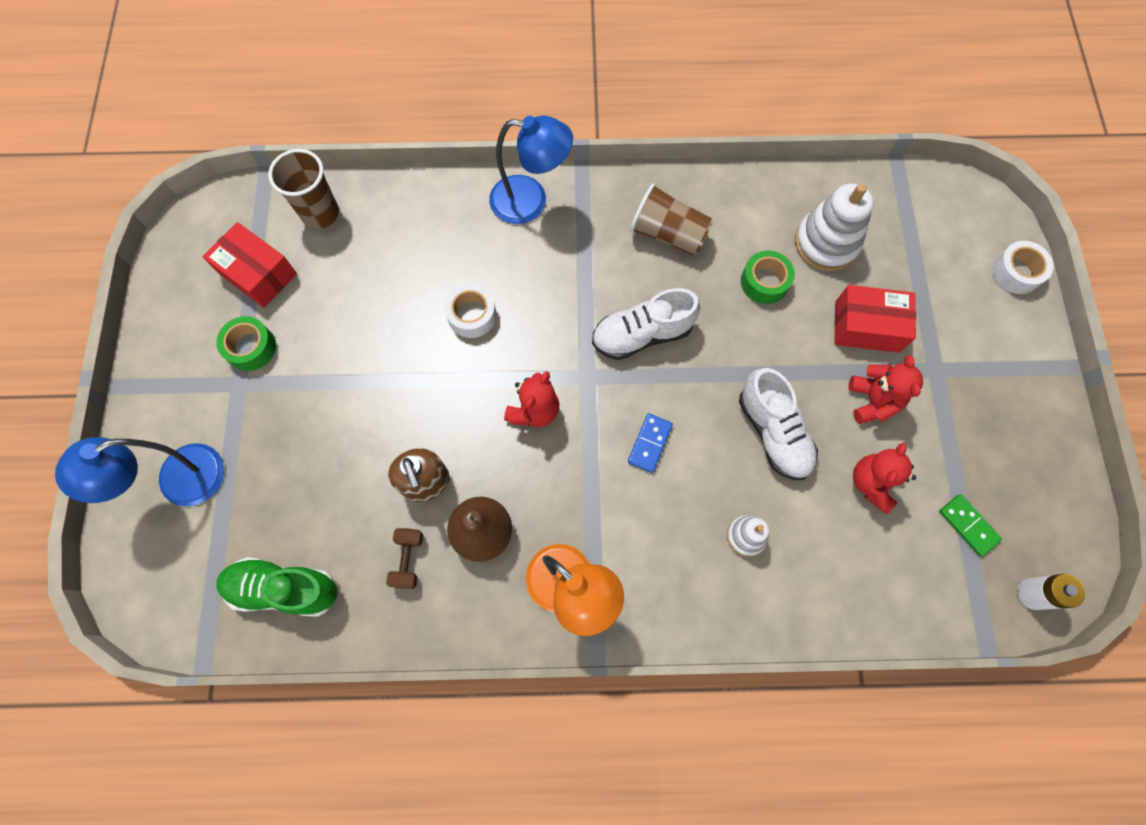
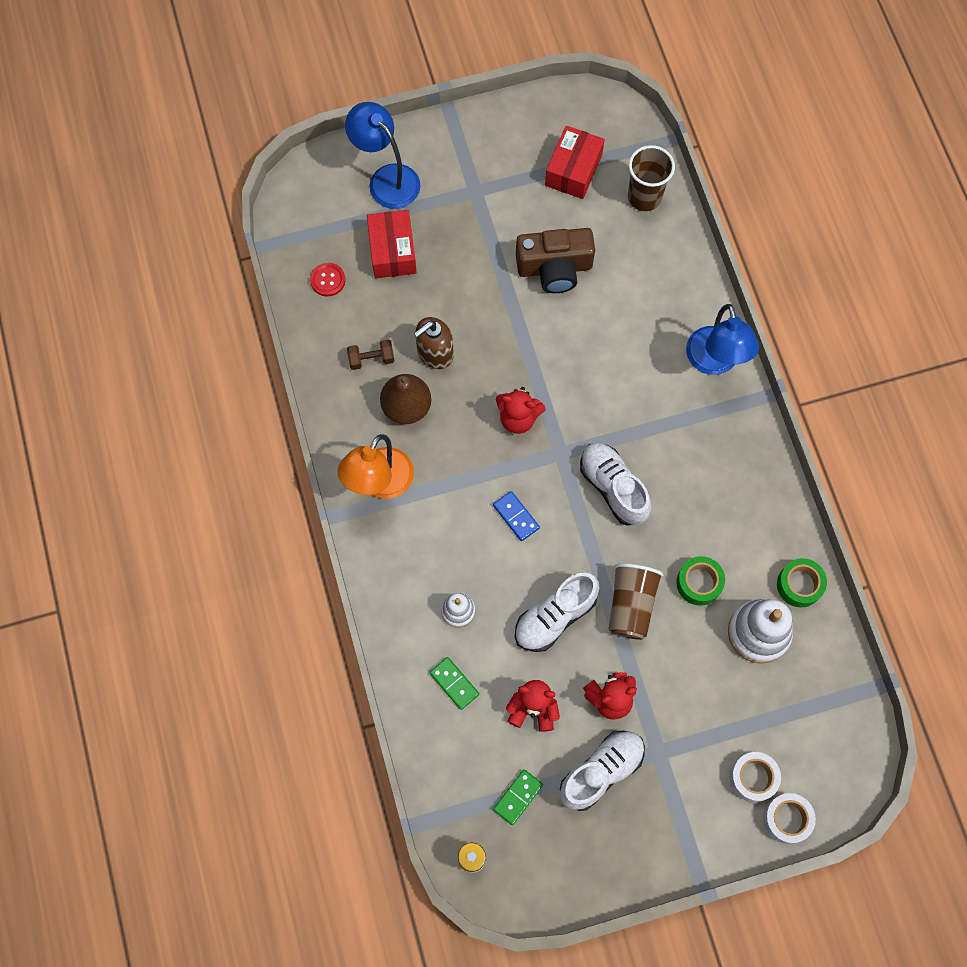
camera: 75 degrees right, 0 degrees up
(251, 347) = (508, 189): green tape -> green tape (799, 585)
(284, 589) = (328, 280): green shoe -> red button
(368, 324) = (554, 268): none -> brown camera
(472, 315) = (588, 345): white tape -> white tape (753, 778)
(650, 443) = (516, 517): blue domino -> blue domino turned 45 degrees clockwise
(668, 234) = (720, 488): brown cup -> brown cup (631, 605)
(830, 562) = (454, 683): none -> green domino
(867, 326) = (682, 683): red box -> red box (392, 251)
(949, 431) = (601, 771): none -> white shoe

